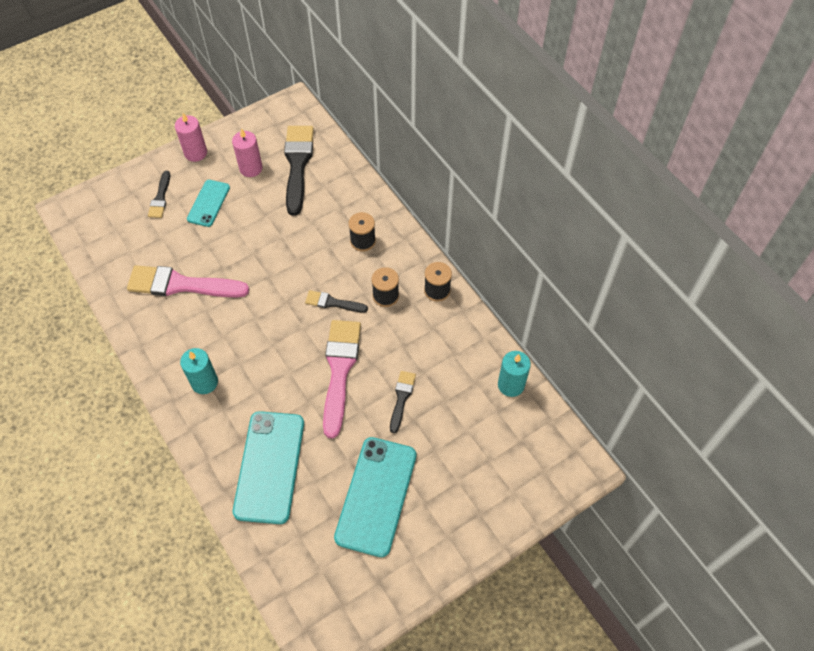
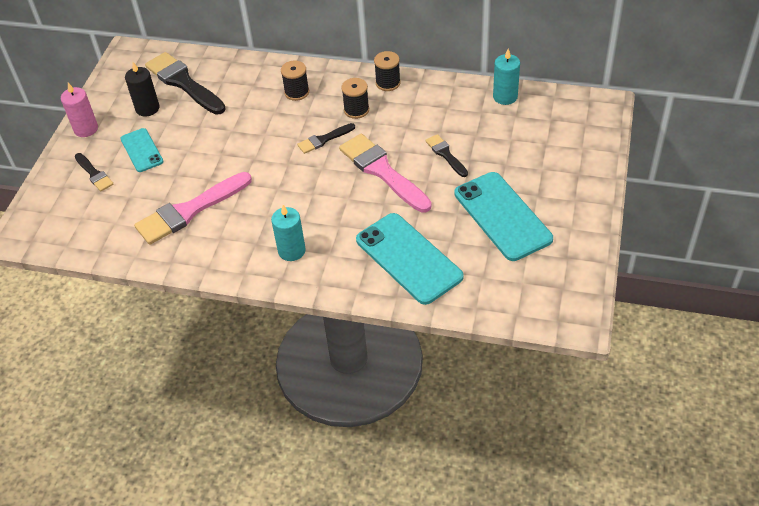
camera: 40 degrees left, 10 degrees down
(251, 168) = (147, 108): pink candle -> black candle

